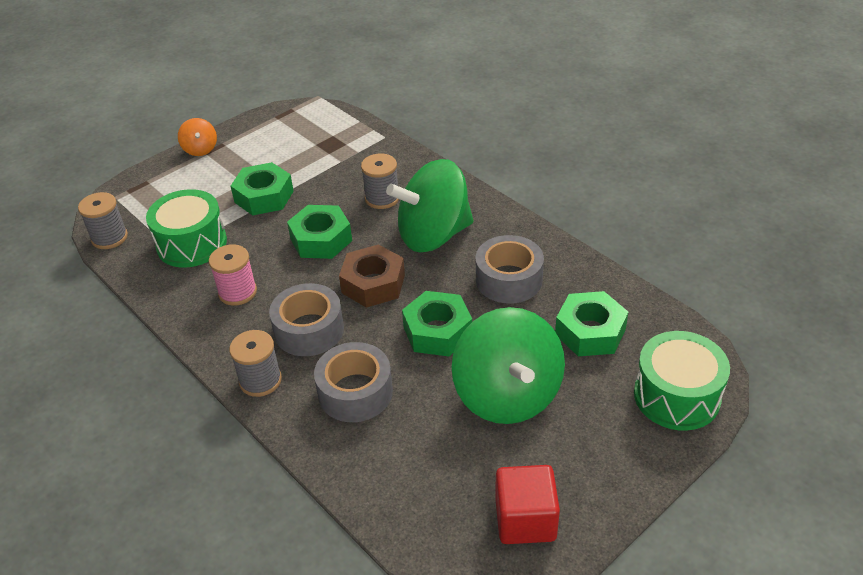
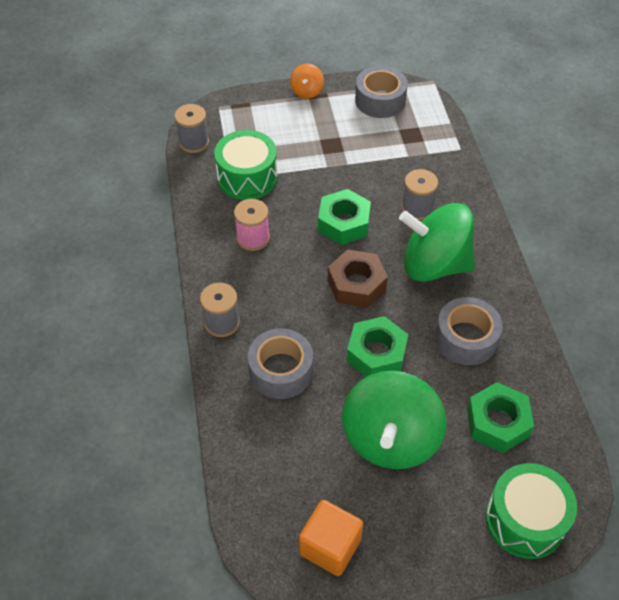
camera: 30 degrees right, 10 degrees up
(264, 196) = (326, 160): green nut -> none
(309, 330) = (282, 299): grey tape -> grey tape (380, 100)
(525, 520) = (330, 546): red cube -> orange cube

